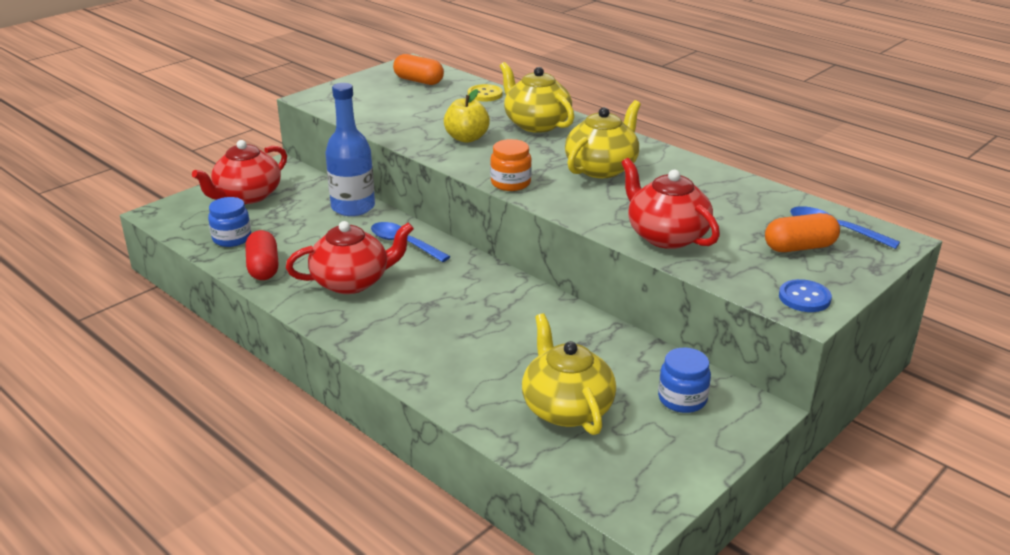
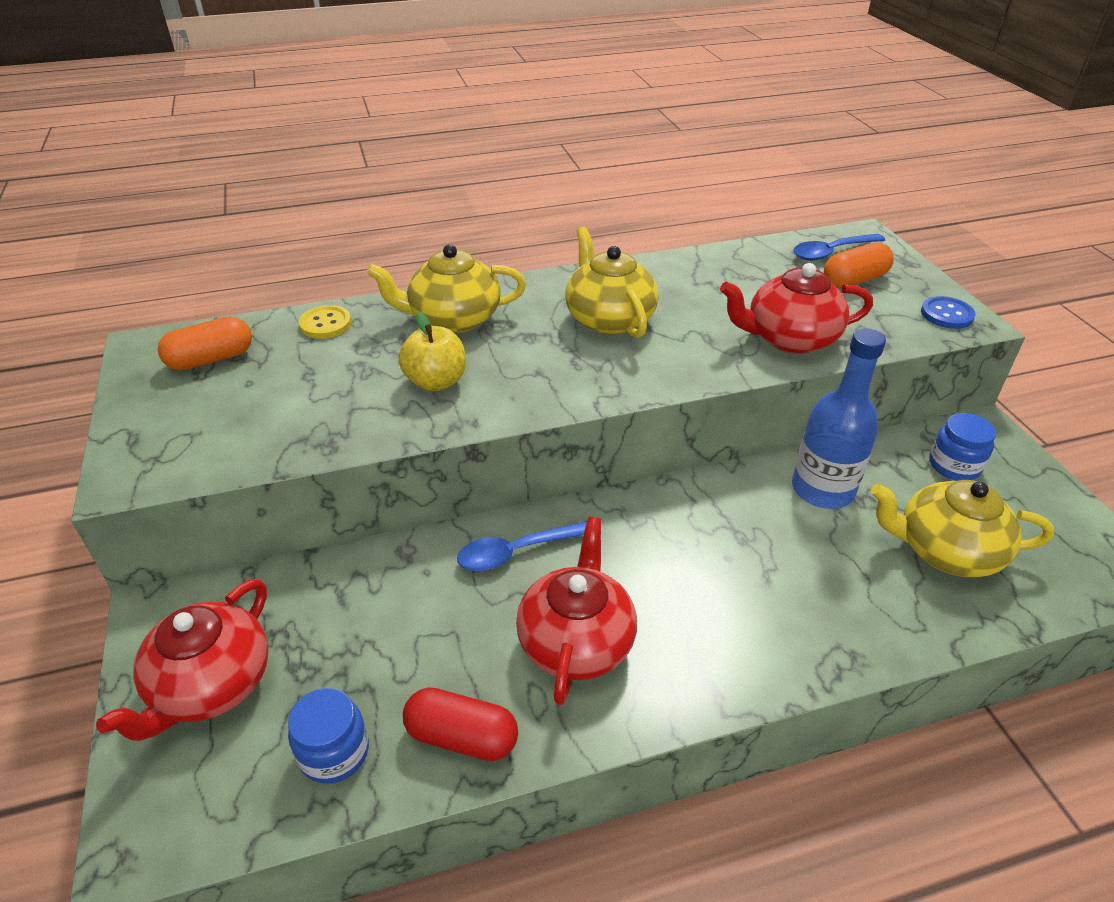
camera: 60 degrees left, 10 degrees up
(247, 196) = (211, 685): red teapot -> red teapot turned 45 degrees clockwise
(353, 207) = (372, 568): blue bottle -> blue bottle (822, 489)
(510, 183) = (591, 392): orange jar -> none
(799, 247) = (854, 280): orange capsule -> orange capsule turned 45 degrees clockwise

